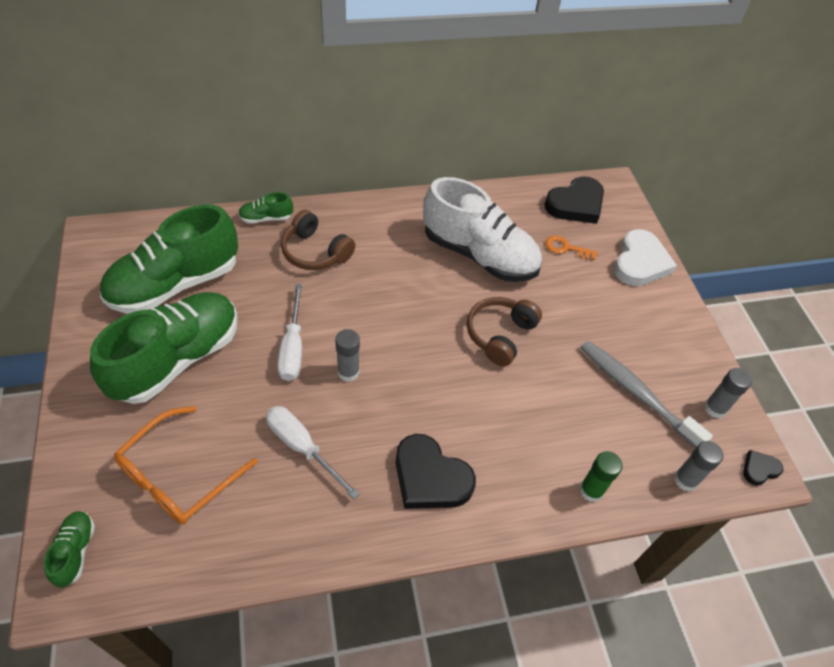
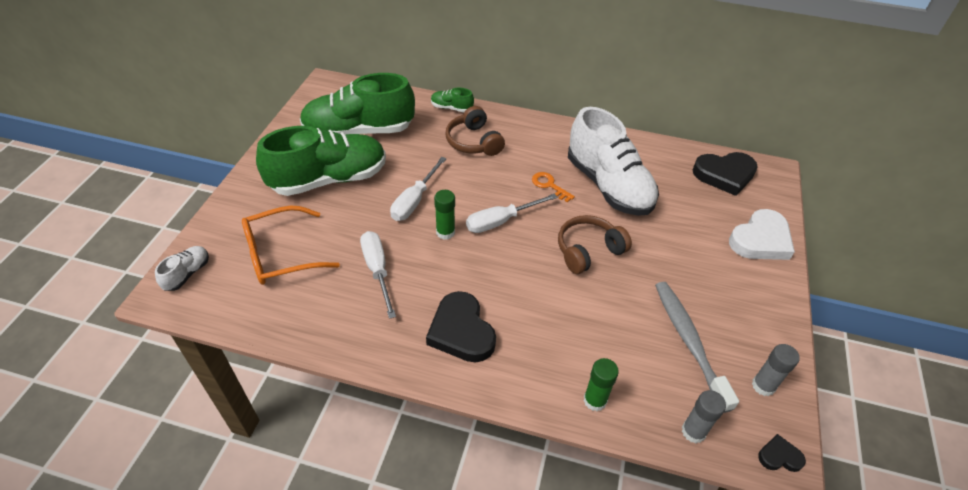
camera: 30 degrees right, 5 degrees down
(75, 552) = (187, 274): green shoe -> white shoe
(348, 372) = (445, 232): grey glue stick -> green glue stick
(398, 336) = (501, 221): none -> white screwdriver
(566, 248) = (693, 205): orange key -> orange key (549, 185)

